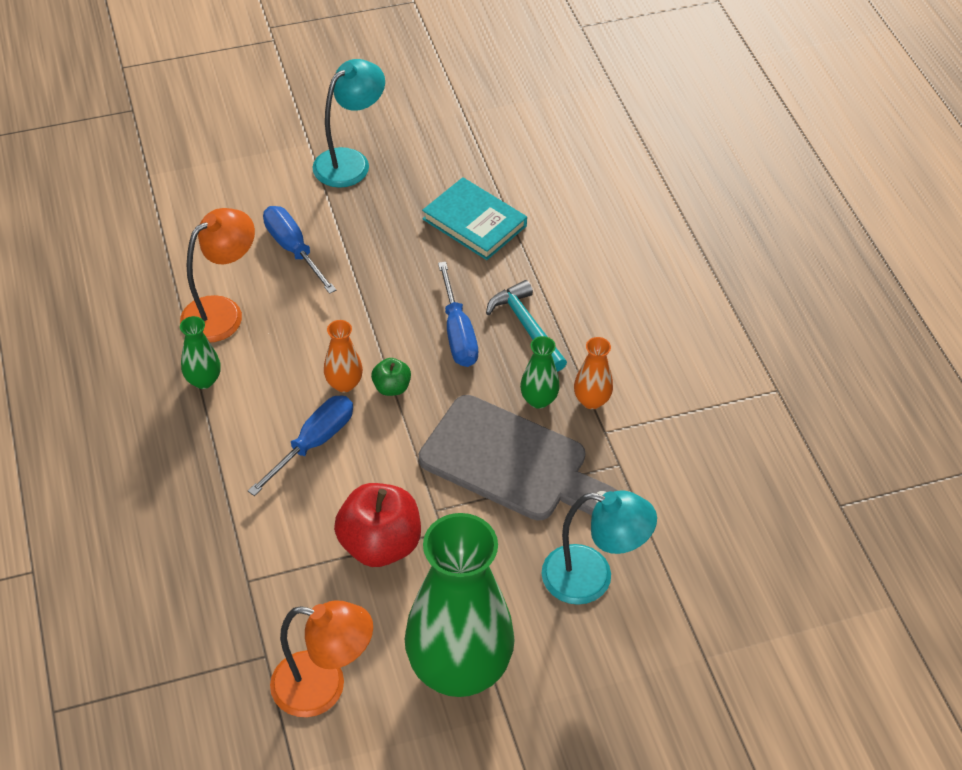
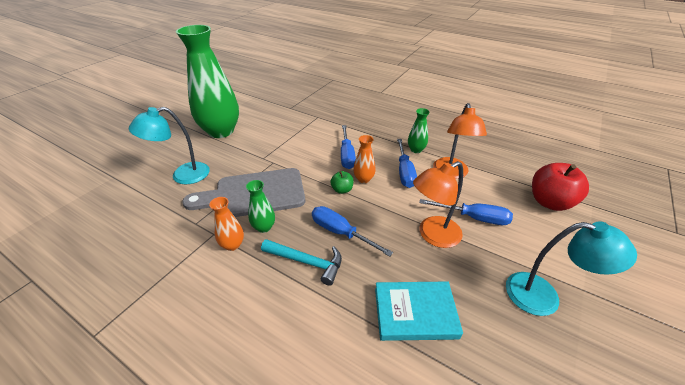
camera: 140 degrees right, 10 degrees down
(276, 356) = (404, 172): none -> blue screwdriver
(323, 687) = (264, 110): orange lamp -> orange lamp (432, 235)
(350, 161) = (543, 296): turquoise lamp -> turquoise lamp turned 75 degrees counterclockwise
(380, 544) = (284, 143): red apple -> red apple (549, 202)

